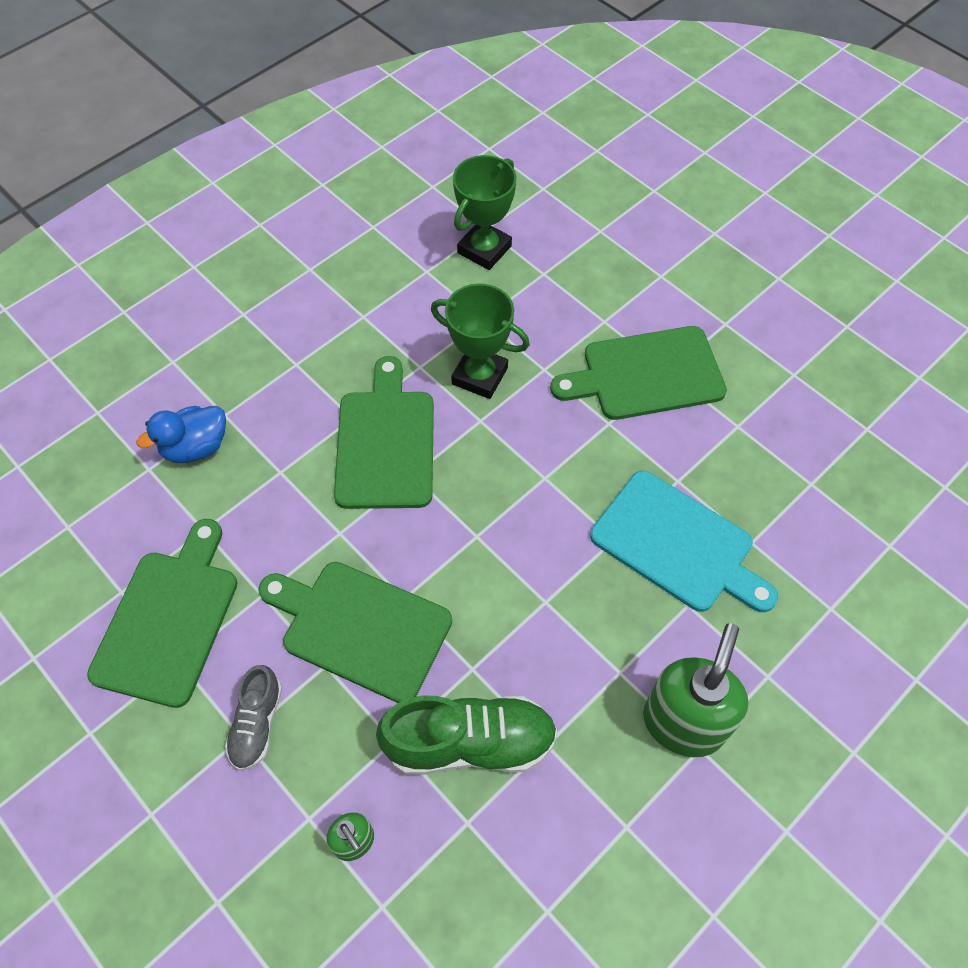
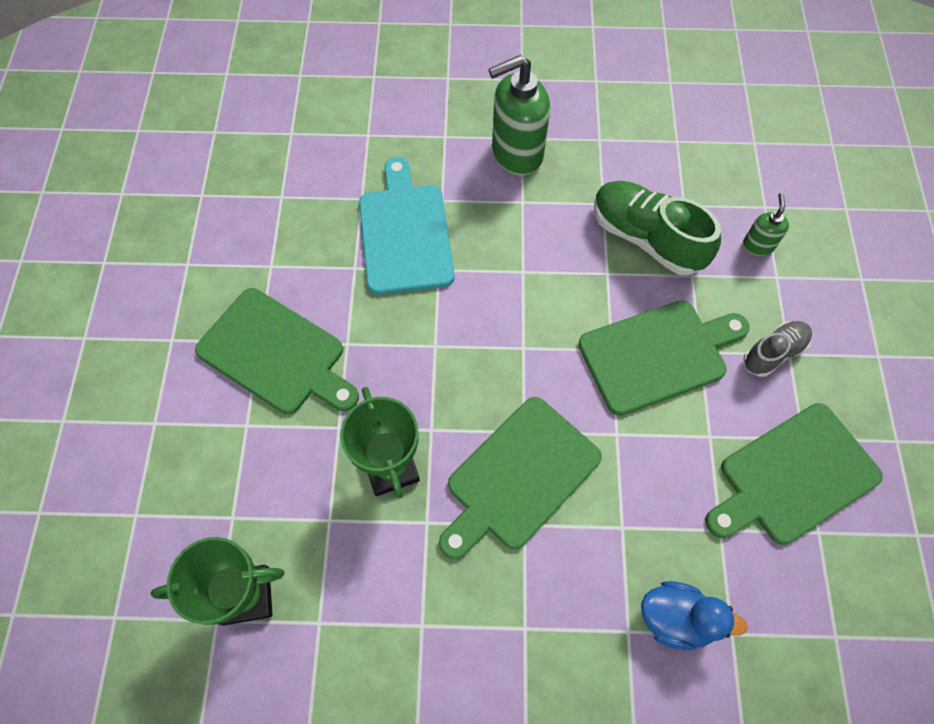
camera: 135 degrees left, 5 degrees up
(361, 628) = (657, 355): green cutting board -> green cutting board turned 90 degrees counterclockwise

